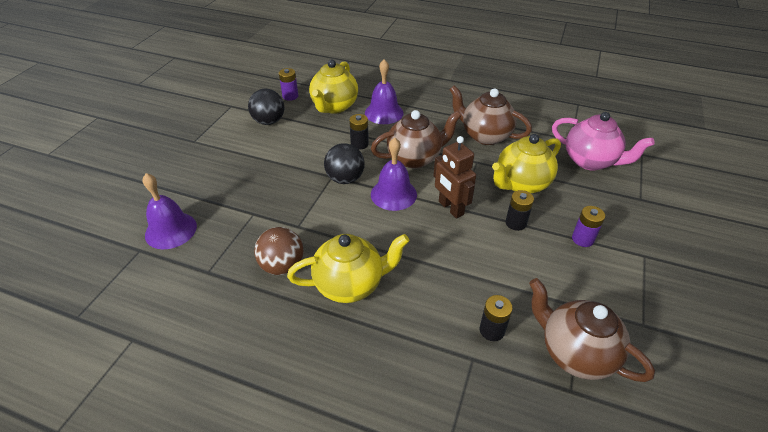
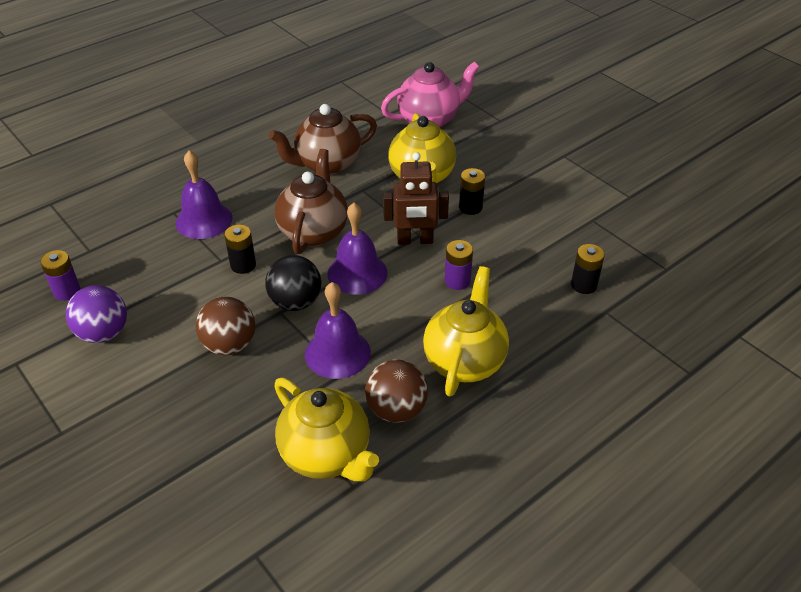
camera: 60 degrees left, 0 degrees up
(171, 230) = (243, 508): purple bell -> purple bell (337, 353)
(269, 121) = (103, 333): black ball -> purple ball
(290, 168) = (229, 345): none -> brown ball
(334, 107) = (142, 258): yellow teapot -> yellow teapot (327, 455)
(575, 353) = (635, 248): brown teapot -> none
(582, 239) = (521, 178): purple battery -> purple battery (457, 281)

